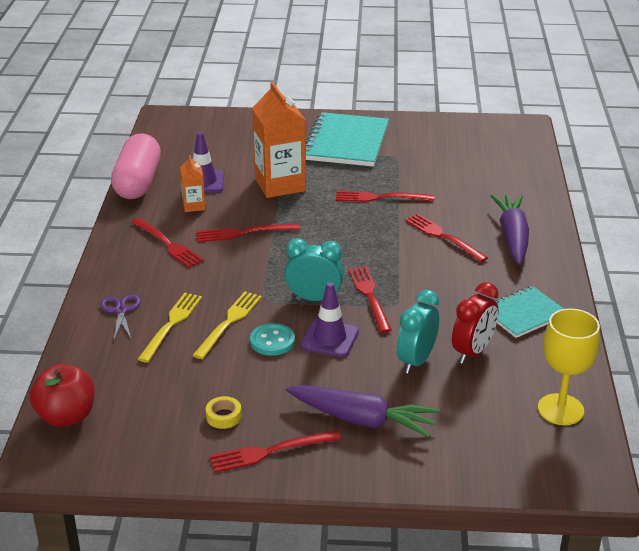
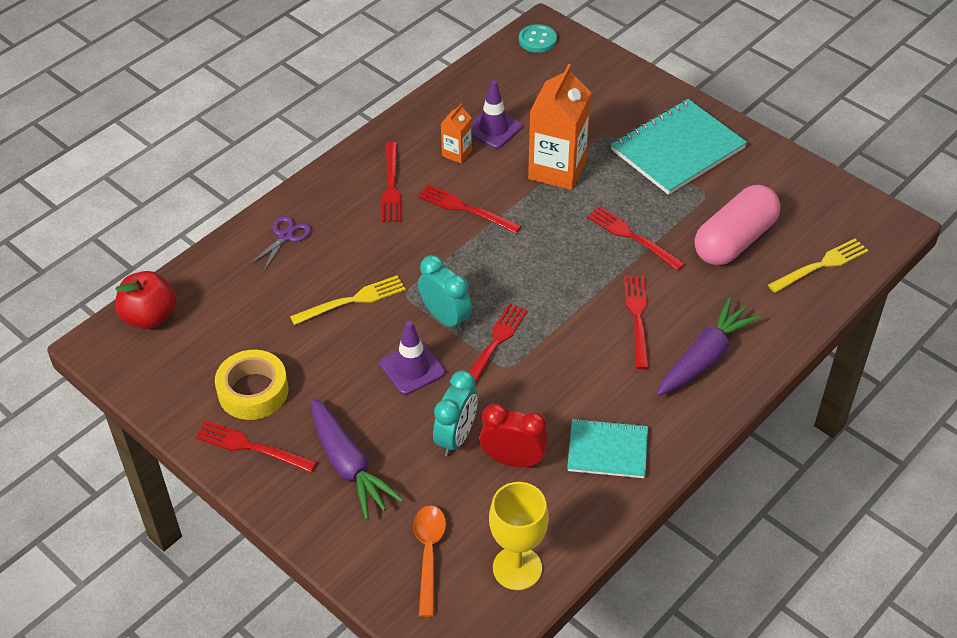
camera: 40 degrees right, 15 degrees up
(138, 182) = (438, 99): pink capsule -> pink capsule (734, 240)
(172, 324) = (309, 274): yellow fork -> yellow fork (821, 265)
(223, 416) = (253, 391): yellow tape -> yellow tape, size x2.04
(272, 341) = (365, 341): turquoise button -> turquoise button (537, 40)
(416, 361) = (456, 437): turquoise clock -> turquoise clock turned 135 degrees clockwise
(472, 352) = (513, 460): red clock -> red clock turned 150 degrees counterclockwise
(493, 438) = (429, 555): none -> orange spoon

